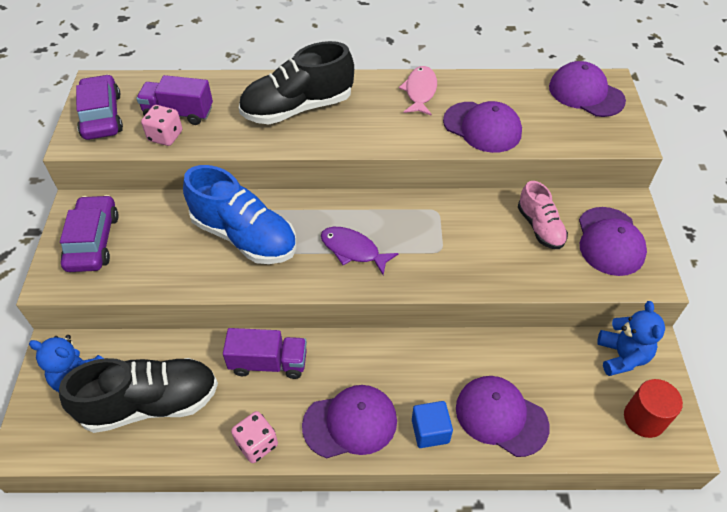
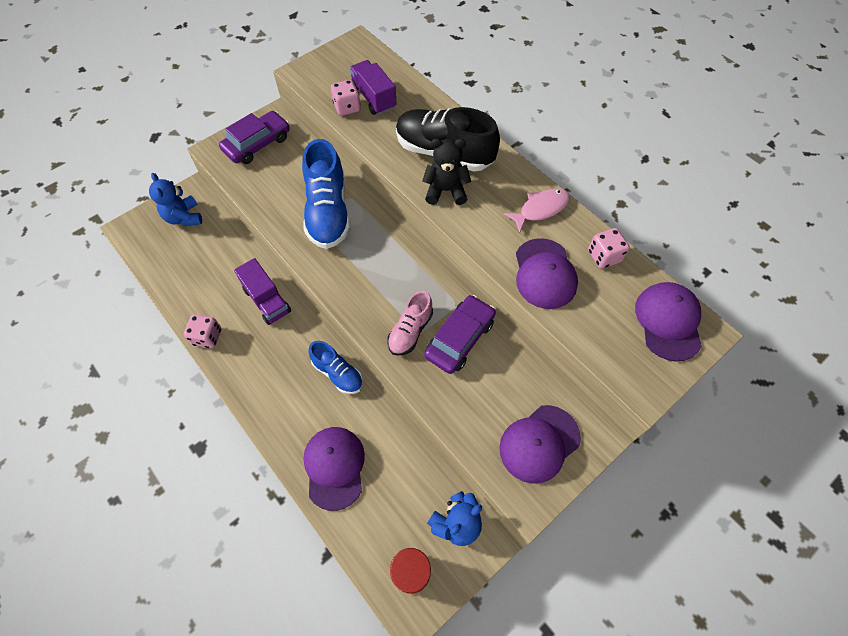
camera: 50 degrees right, 10 degrees up
(102, 116) = (333, 66): purple car -> purple car (460, 338)
(150, 403) = (193, 263): black shoe -> none
(339, 131) = (445, 191): none -> black teddy bear
(350, 423) = (259, 377): purple cap -> none
(353, 250) = (371, 279): purple fish -> none
(406, 353) = (338, 373): none -> blue shoe
(430, 431) = (289, 429): blue cube -> none
(499, 88) = (604, 256): none -> pink dice
(540, 227) = (505, 383): pink shoe -> pink shoe (410, 331)

